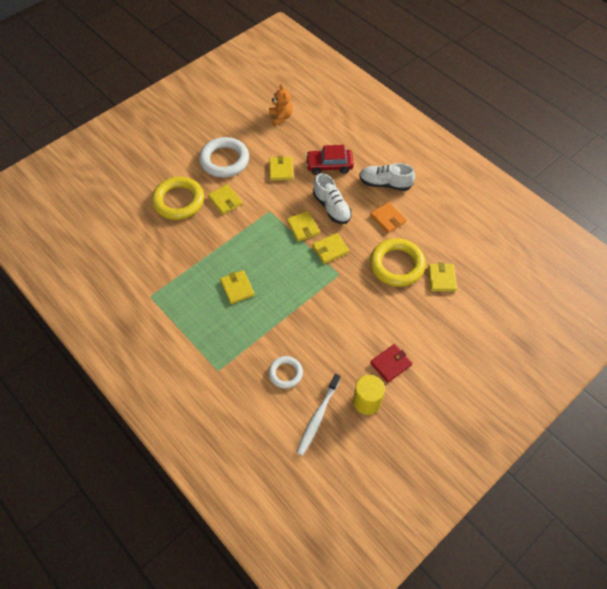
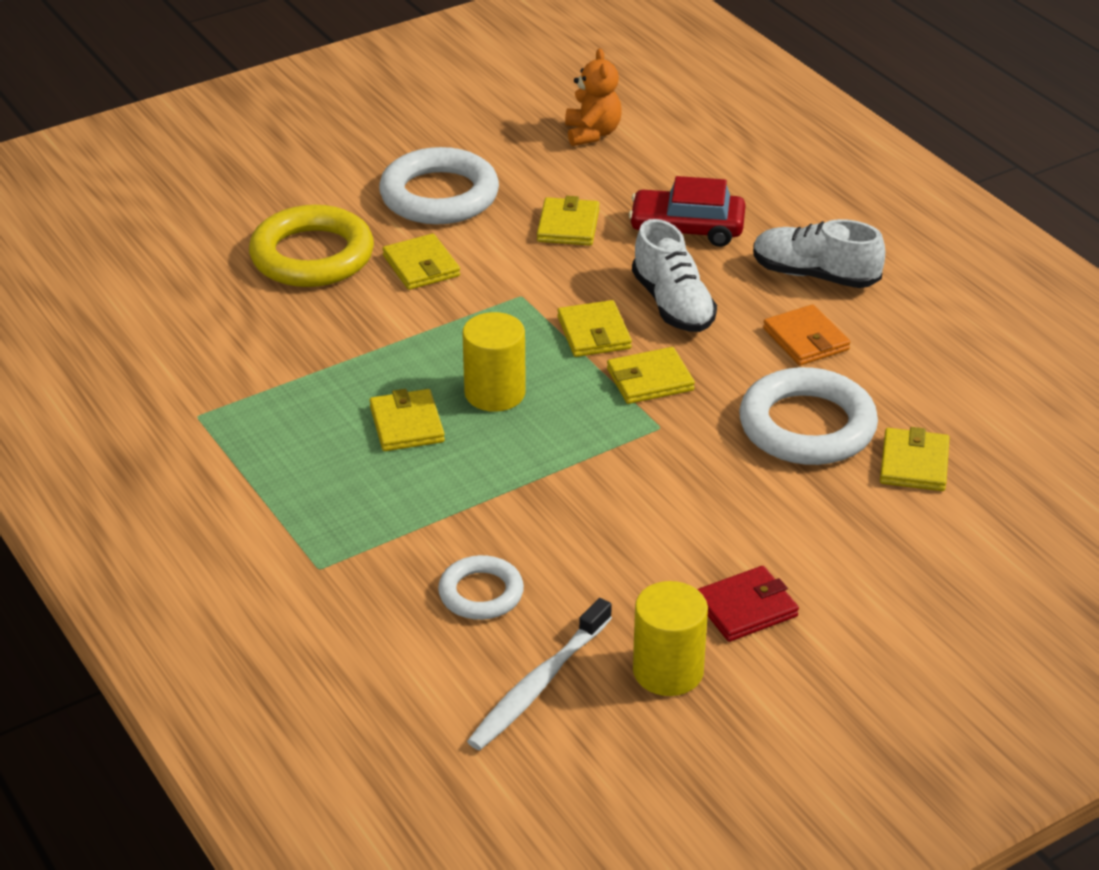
camera: 10 degrees right, 20 degrees down
(269, 266) = (495, 393): none -> yellow cylinder
(397, 265) = (807, 426): yellow ring -> white ring

